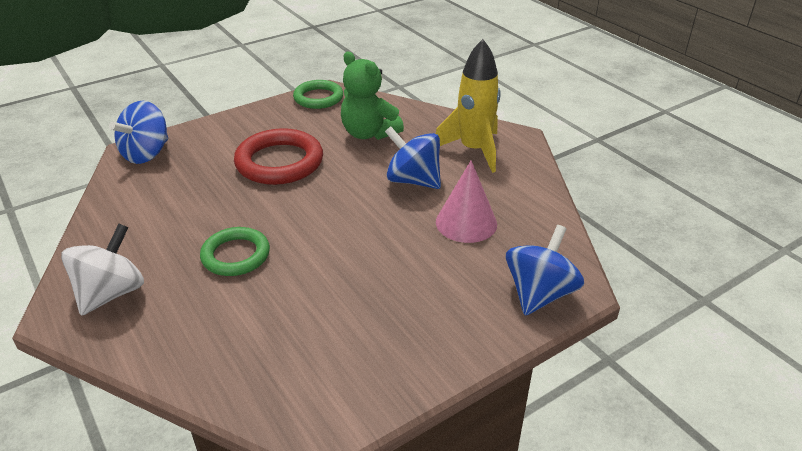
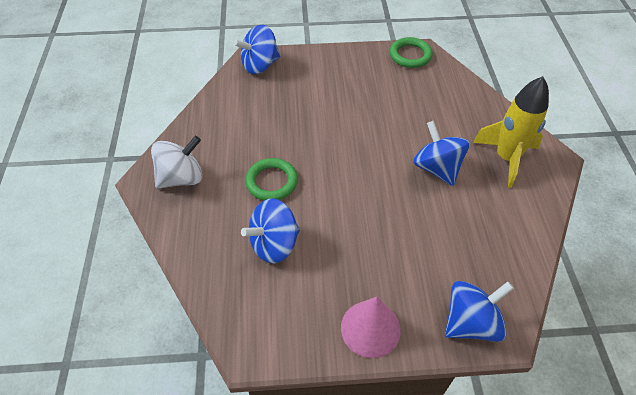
camera: 30 degrees right, 15 degrees up
(279, 162) = (346, 109): red ring -> none
(279, 312) = (274, 244): none -> blue spinning top
(369, 133) = (429, 107): green teddy bear -> none
(466, 223) = (454, 228): pink cone -> pink cone (370, 328)

